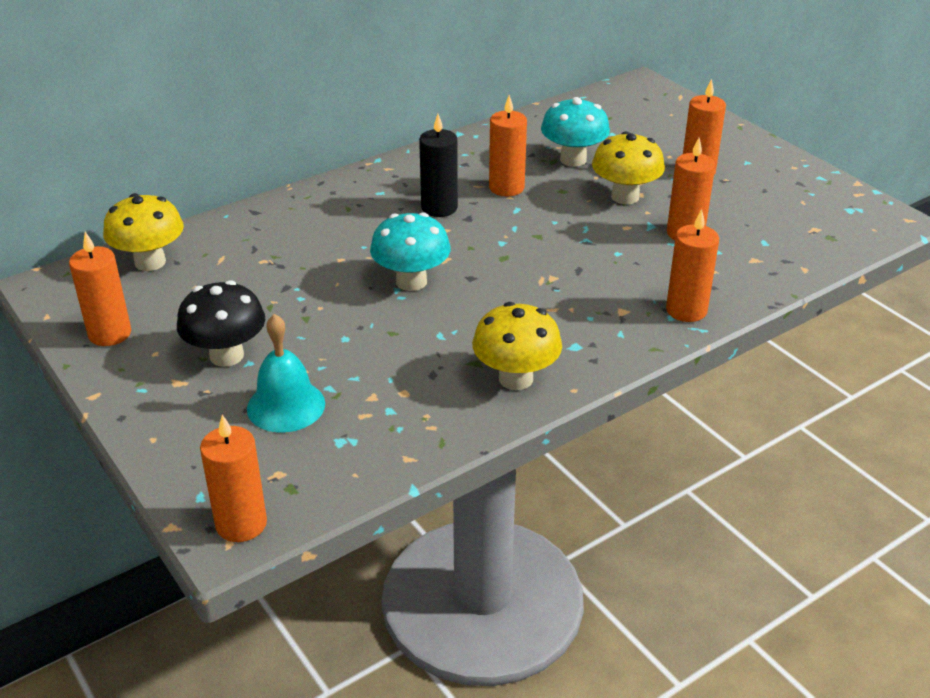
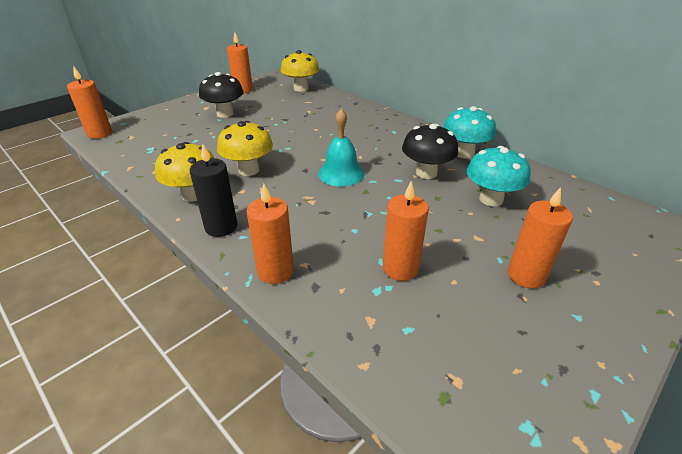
camera: 80 degrees right, 0 degrees up
(286, 406) = (182, 132): turquoise bell -> turquoise bell (341, 173)
(411, 281) = (296, 151): turquoise mushroom -> turquoise mushroom (464, 153)
(439, 208) = (385, 151): black candle -> black candle (221, 227)
(506, 188) = (426, 173): orange candle -> black mushroom
(625, 196) = (446, 230): yellow mushroom -> yellow mushroom (248, 170)

